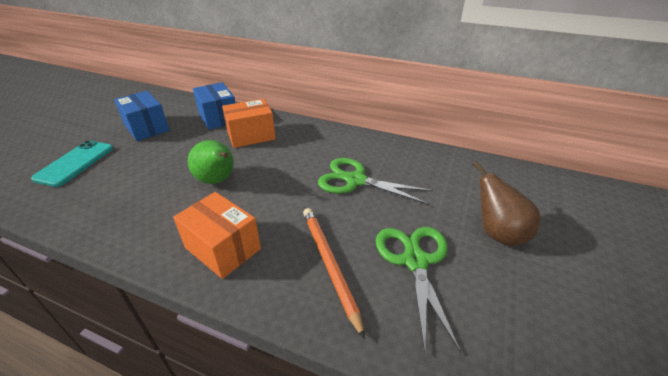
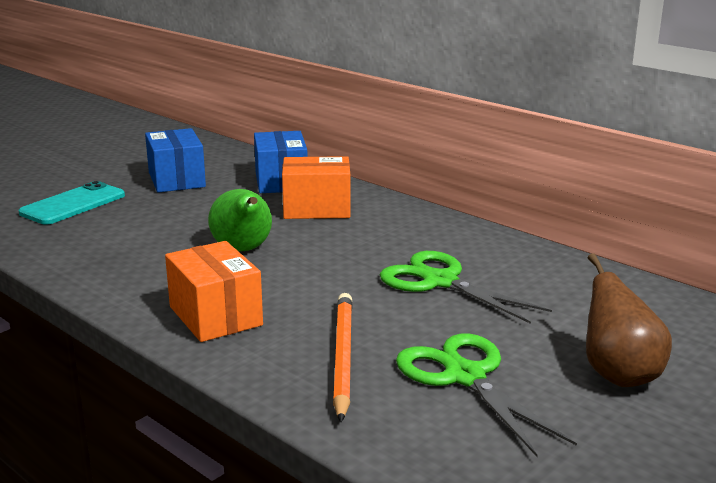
camera: 20 degrees right, 15 degrees down
(415, 261) = (465, 376): green scissors -> green scissors turned 45 degrees counterclockwise

